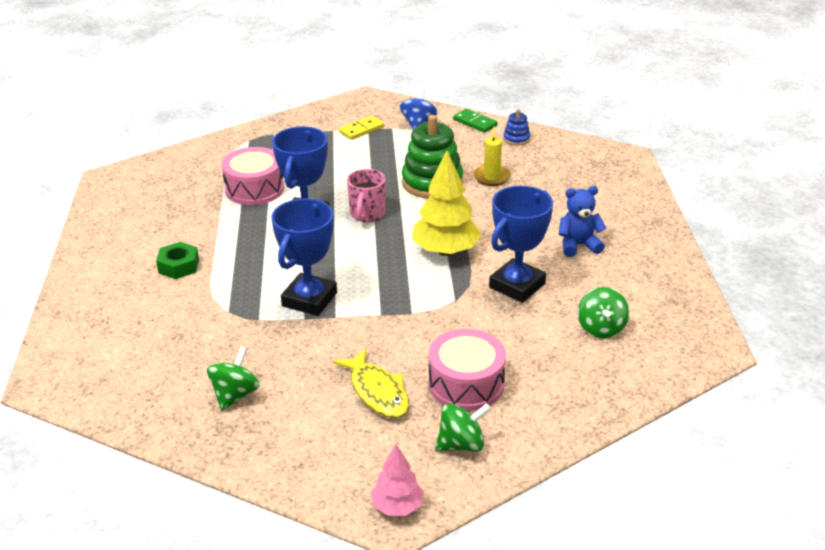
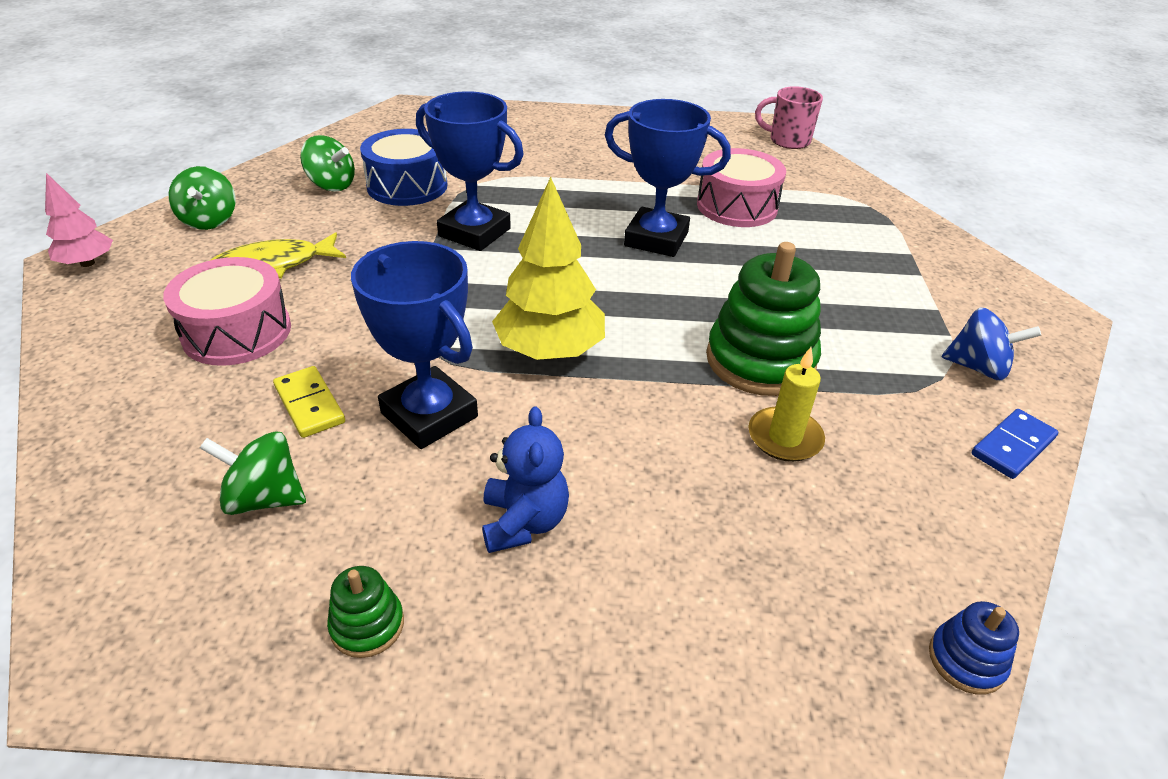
camera: 95 degrees right, 5 degrees up
(179, 266) = (571, 160): green nut -> none
(234, 348) = (407, 186): none -> blue drum
(361, 130) = (933, 302): yellow domino -> yellow domino (309, 404)
(367, 214) = (665, 287): pink mug -> pink mug (788, 141)
(461, 444) = (135, 315): green spinning top -> green spinning top (209, 220)
(475, 123) = (1012, 446): green domino -> blue domino
(516, 139) = (957, 502): blue stacking toy -> blue stacking toy (966, 660)
(654, 279) = (367, 625): none -> green stacking toy

